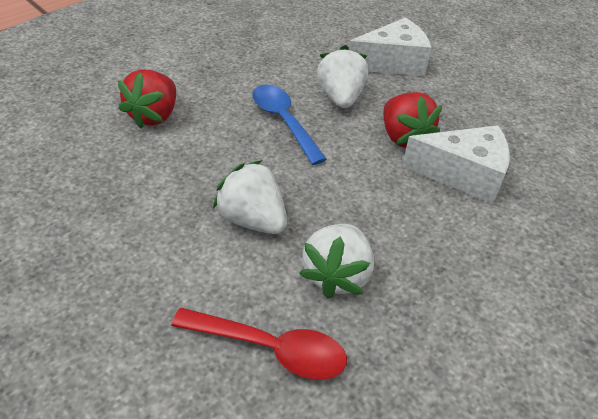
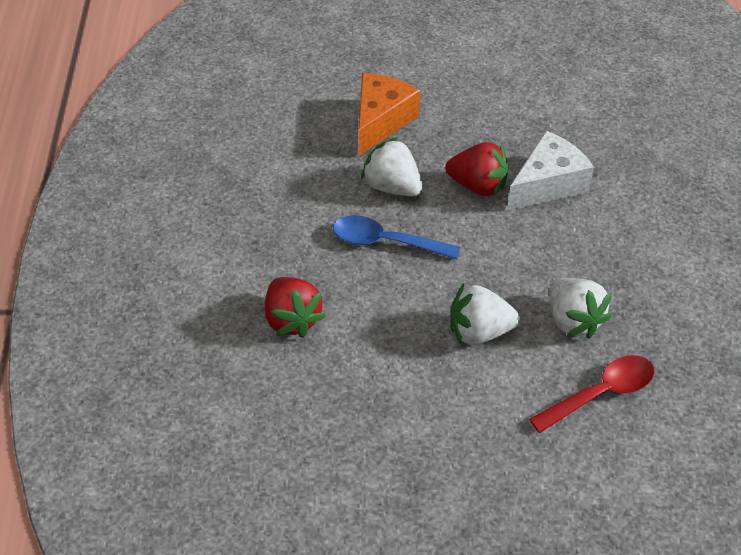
camera: 45 degrees left, 5 degrees up
(392, 63) = (381, 121): white cheese -> orange cheese

